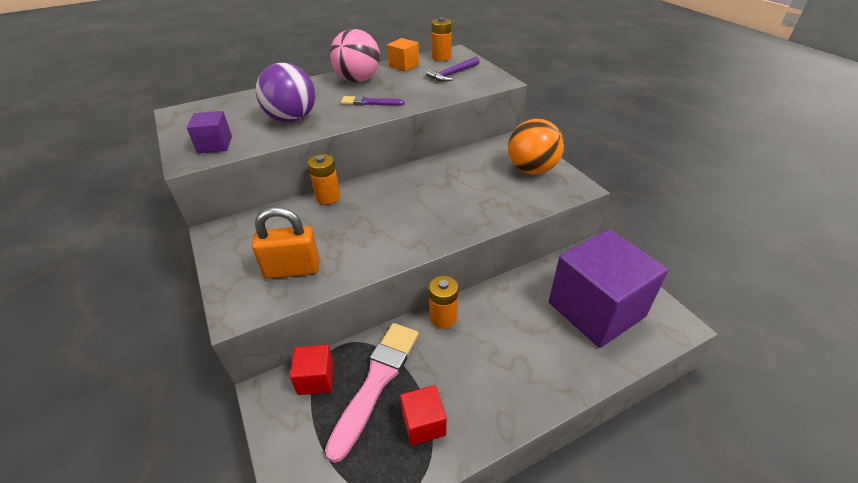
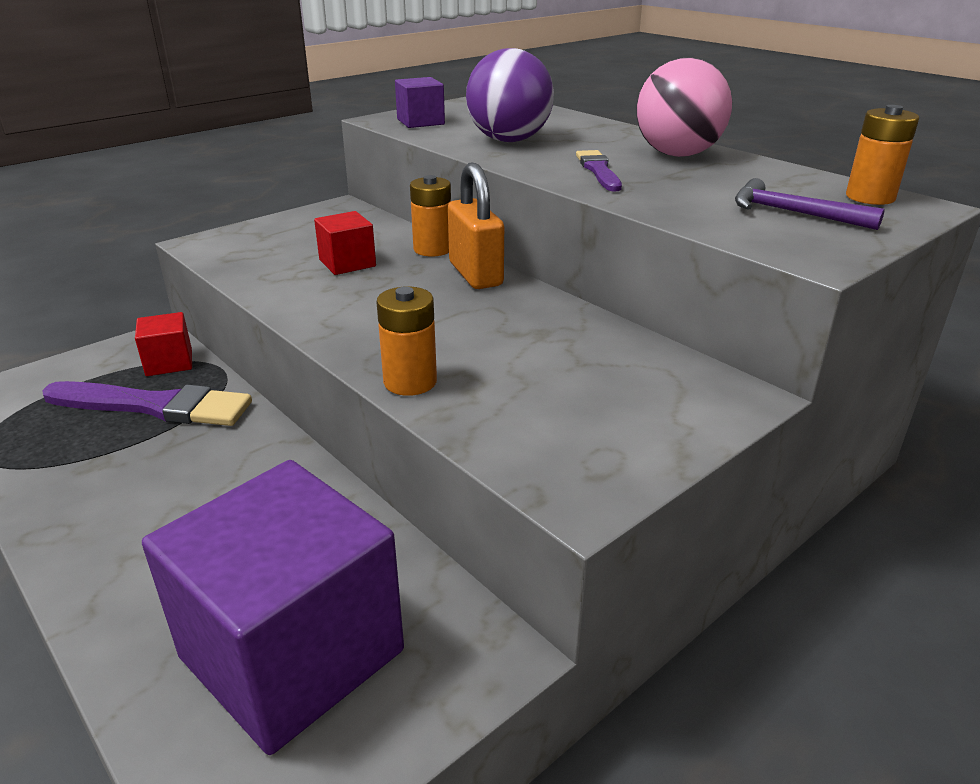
camera: 75 degrees right, 10 degrees down
(292, 269) = (271, 256): orange padlock -> orange padlock (475, 274)
(376, 381) = (154, 406): pink brush -> purple brush
(404, 65) = (780, 175): orange cube -> none
(423, 423) = (75, 454): red cube -> red cube (347, 263)
(443, 318) = (269, 446): orange battery -> orange battery (410, 382)
(532, 169) = (620, 424): orange ball -> none

